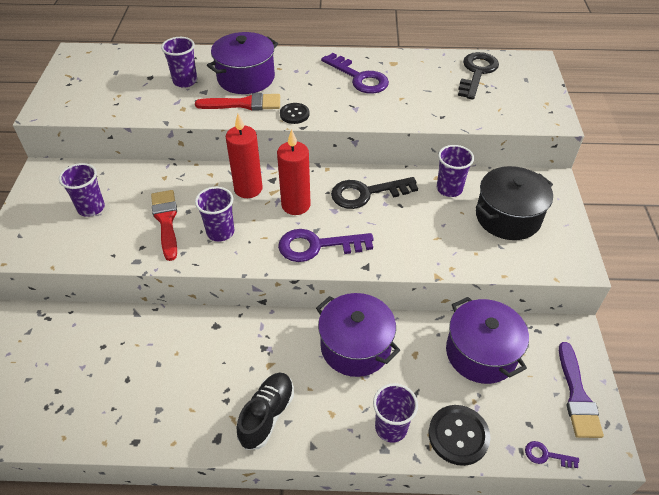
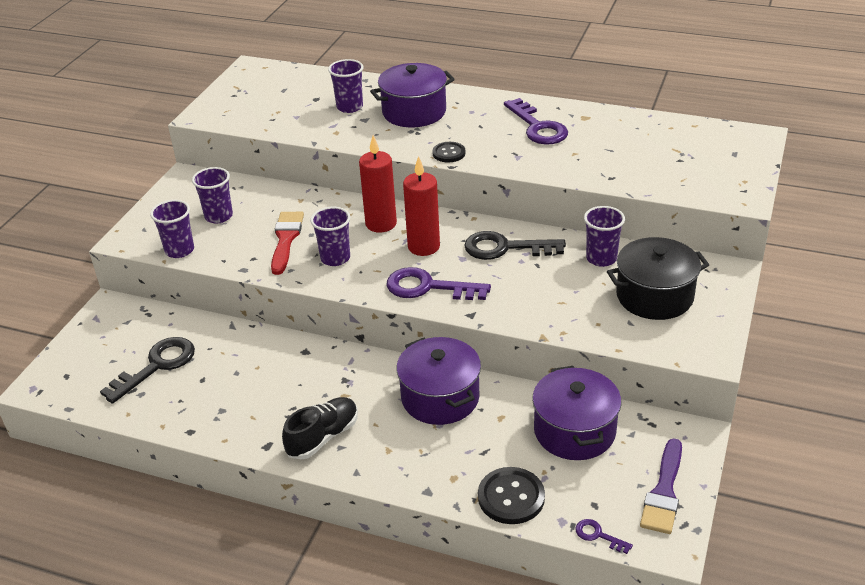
camera: 20 degrees right, 10 degrees down
(244, 104) = (400, 136): red brush -> none
(391, 427) = (443, 475): purple cup -> purple cup (179, 250)
(477, 72) = (678, 139): black key -> black key (157, 366)

